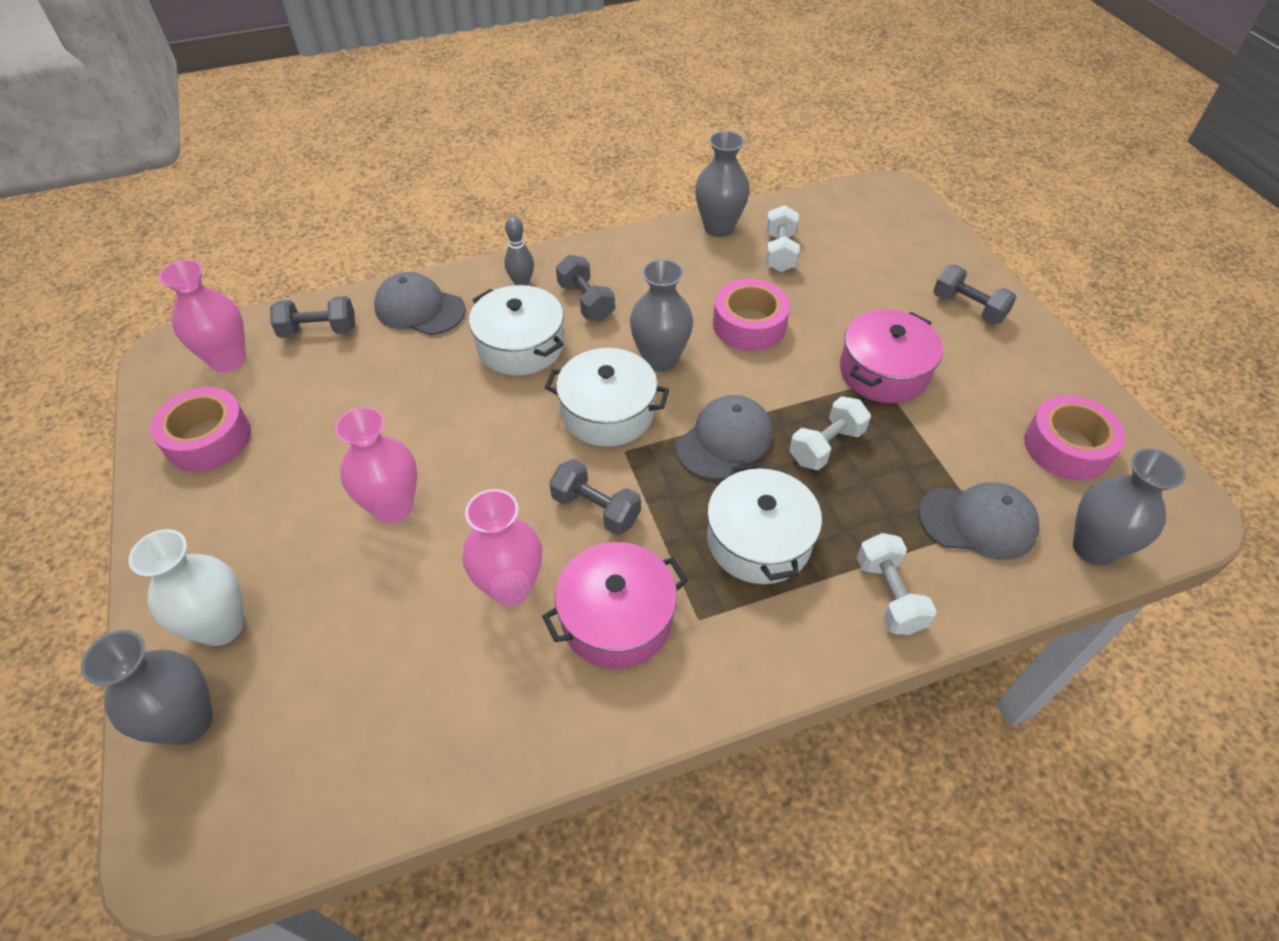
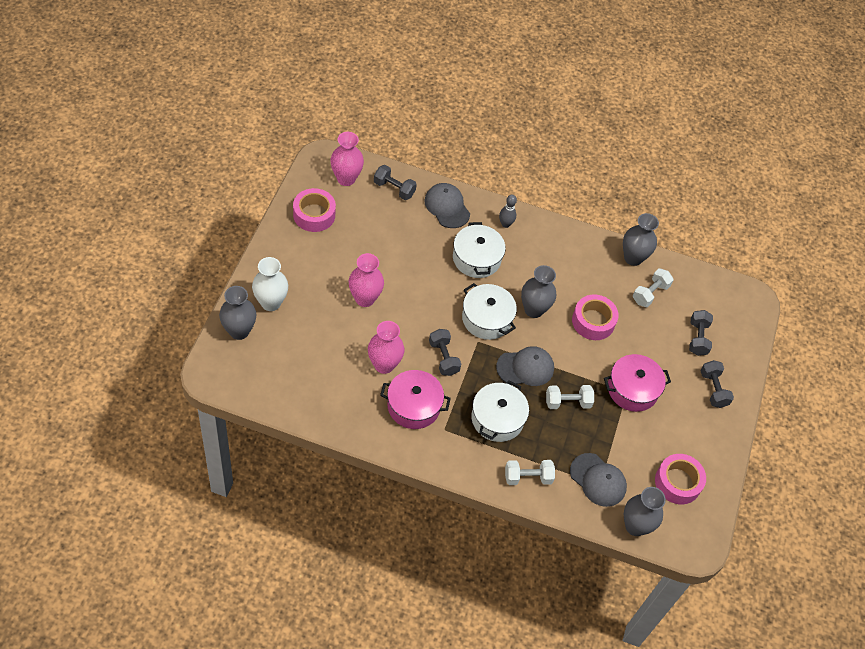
camera: 30 degrees right, 5 degrees up
(586, 302) = (527, 255): grey dumbbell -> grey dumbbell (697, 338)
(889, 595) = (528, 477): white dumbbell -> white dumbbell turned 60 degrees clockwise

